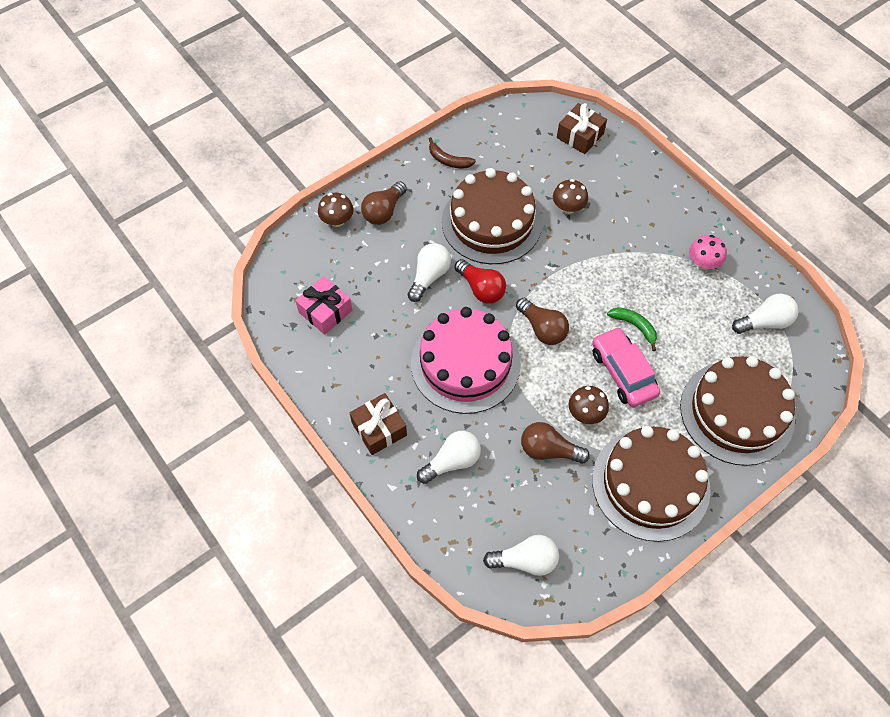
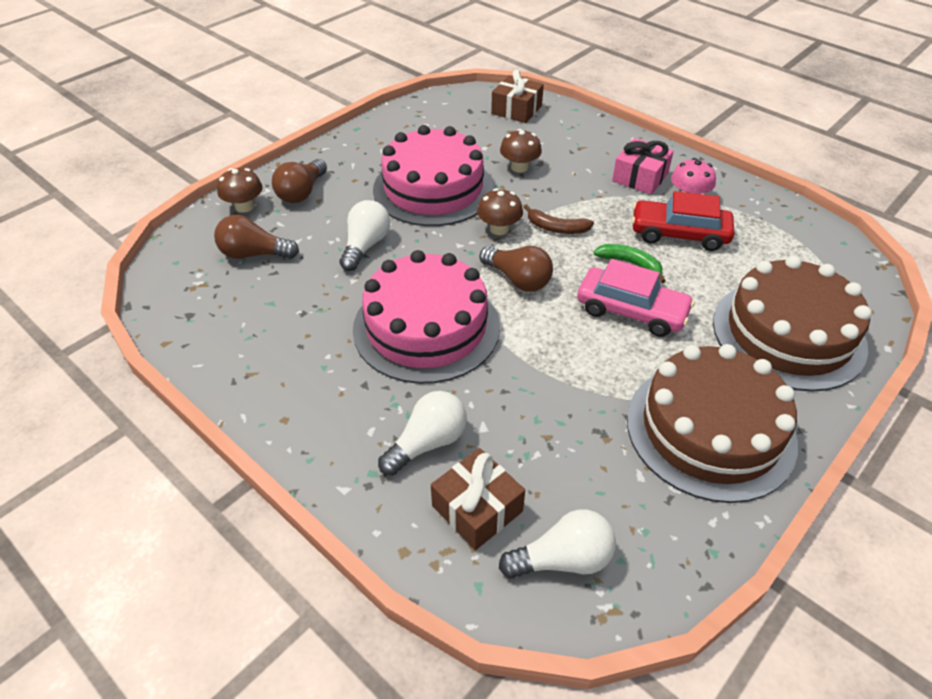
camera: 10 degrees left, 15 degrees down
(325, 311) = (233, 295): pink gift -> pink gift (640, 177)
(379, 429) = (317, 417): brown gift -> brown gift (477, 509)
(448, 160) = (373, 142): brown banana -> brown banana (556, 228)
(481, 289) = (432, 250): red light bulb -> none
(491, 222) = (433, 188): brown cake -> pink cake
(549, 450) = (560, 410): brown light bulb -> brown light bulb (254, 254)
(586, 413) = (598, 360): brown mushroom -> brown mushroom (499, 229)
(623, 372) = (631, 311): pink car -> pink car turned 150 degrees clockwise
(683, 301) = (679, 234): none -> red car
(764, 322) = (781, 242): white light bulb -> none

